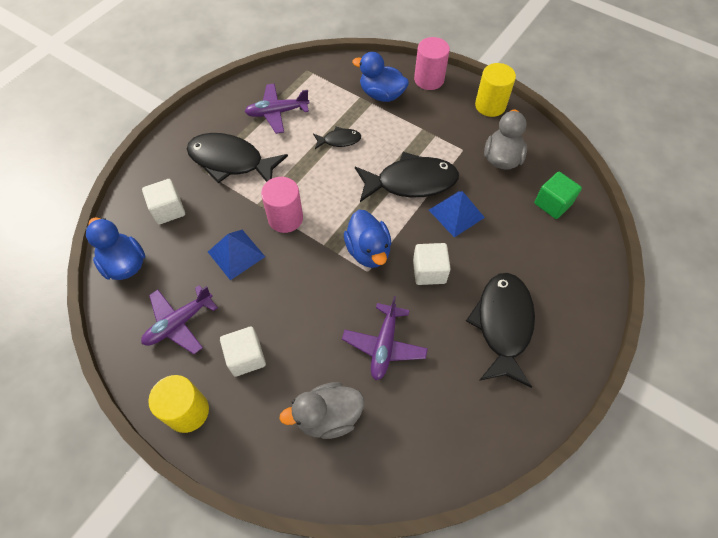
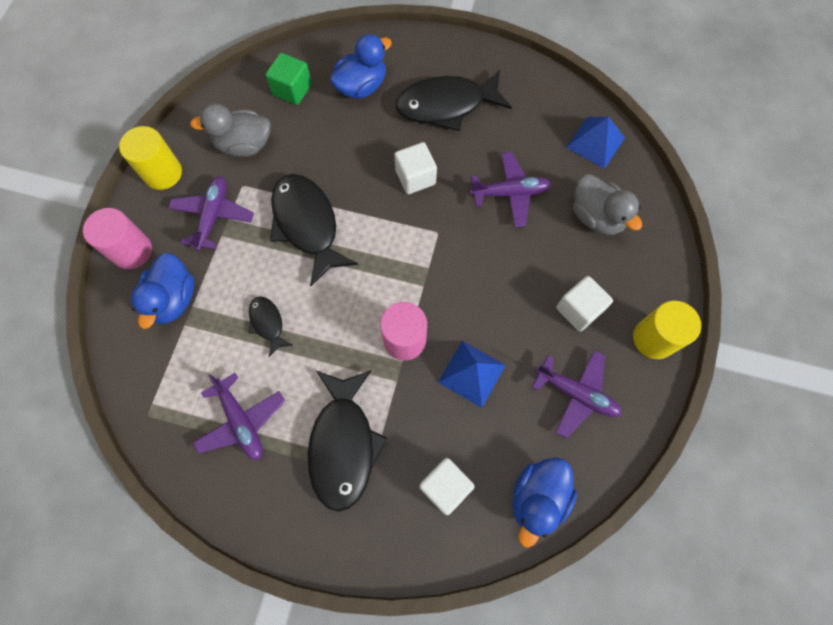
camera: 110 degrees left, 10 degrees up
(368, 251) = (413, 239): blue duck -> blue duck (361, 87)
(441, 127) = (213, 216): none -> purple plane
(456, 213) = (335, 171): blue pyramid -> blue pyramid (595, 142)

